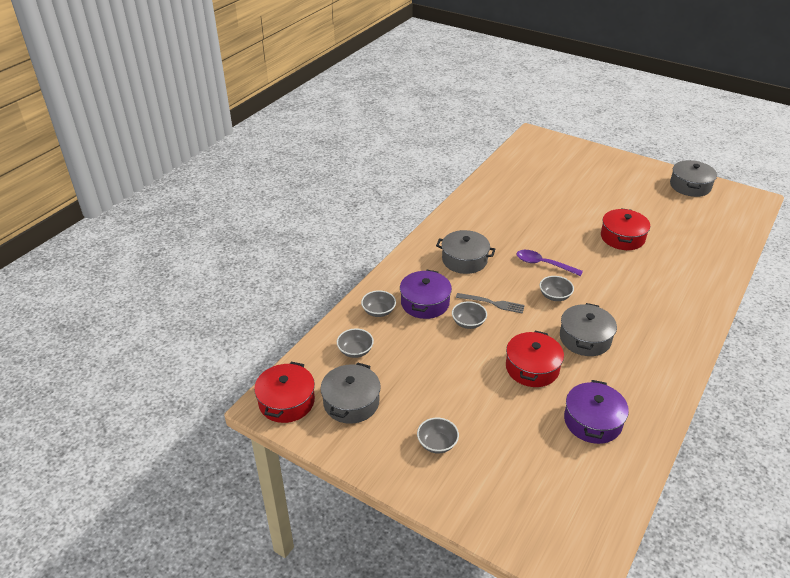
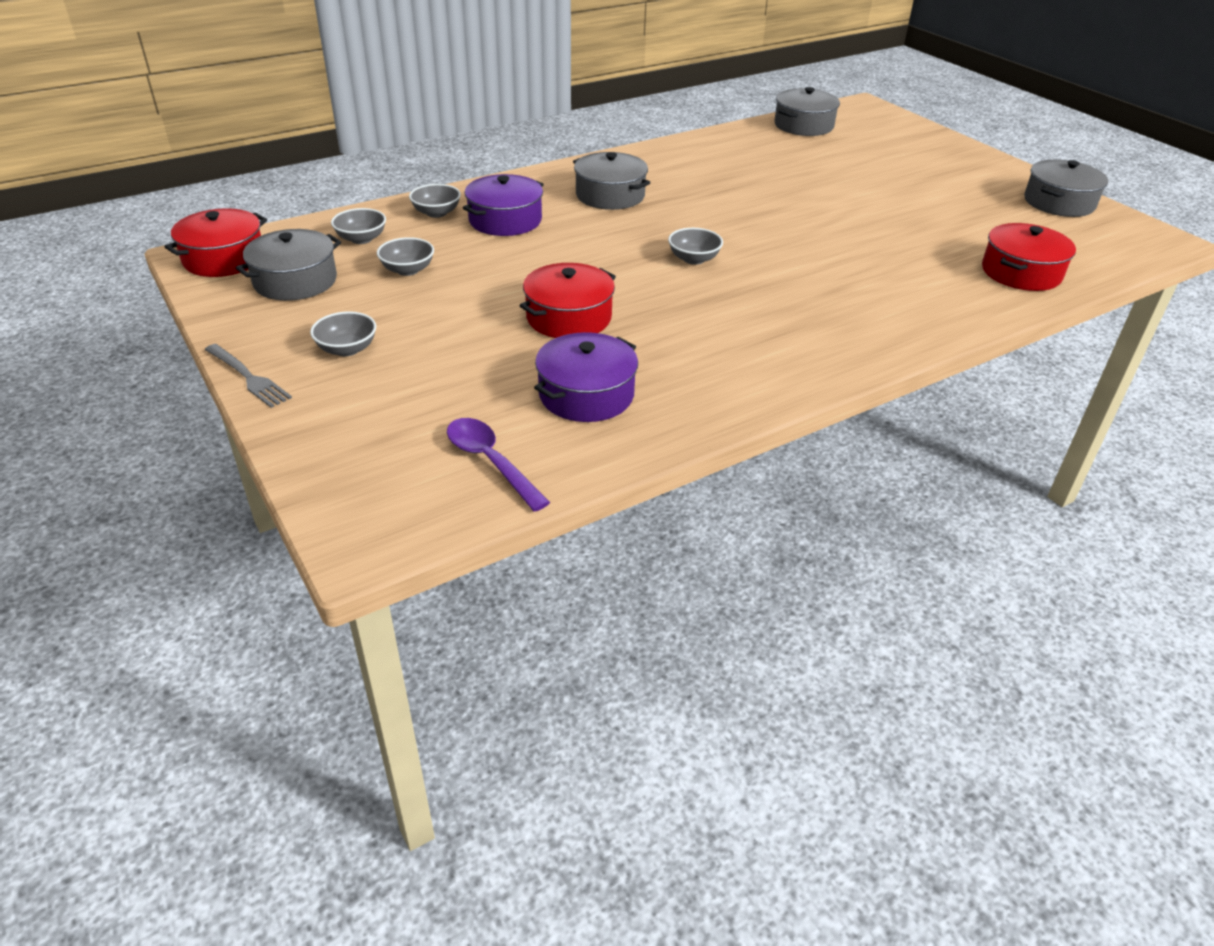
camera: 25 degrees right, 0 degrees up
(468, 323) = (538, 252): grey bowl -> grey bowl (408, 270)
(493, 303) = (596, 243): grey fork -> grey fork (249, 377)
(543, 264) = (717, 225): purple spoon -> purple spoon (490, 462)
(585, 338) = (684, 311): grey pot -> grey pot (803, 125)
(622, 237) = (875, 228): red pot -> red pot (1021, 272)

